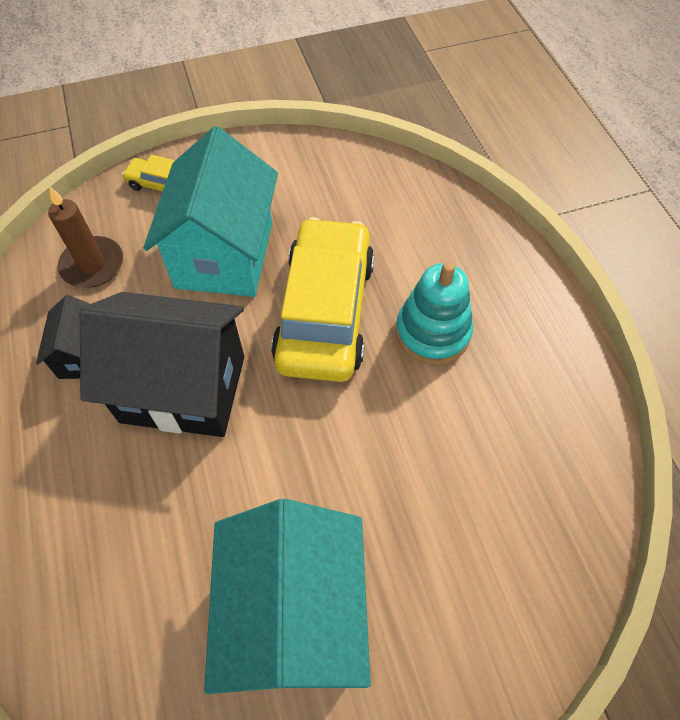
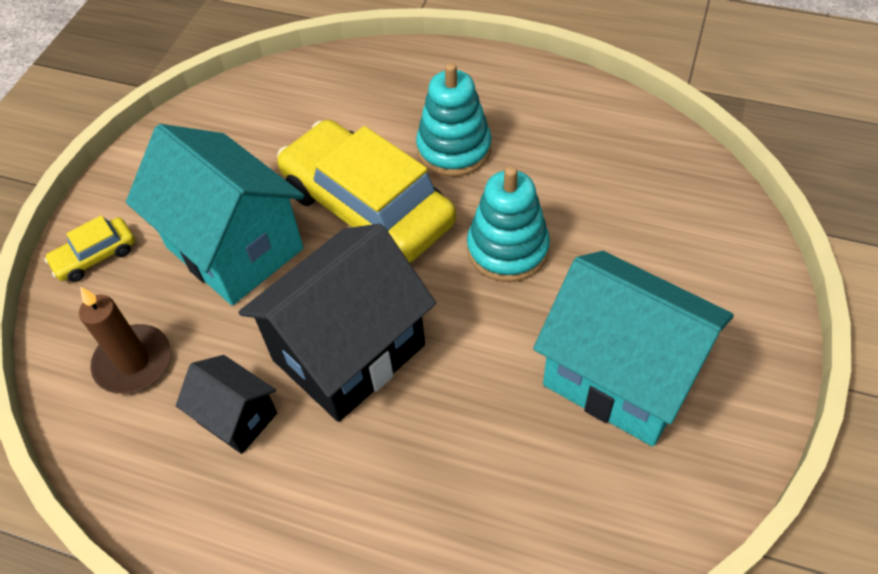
camera: 50 degrees left, 5 degrees down
(360, 439) = (507, 249): none -> turquoise stacking toy

